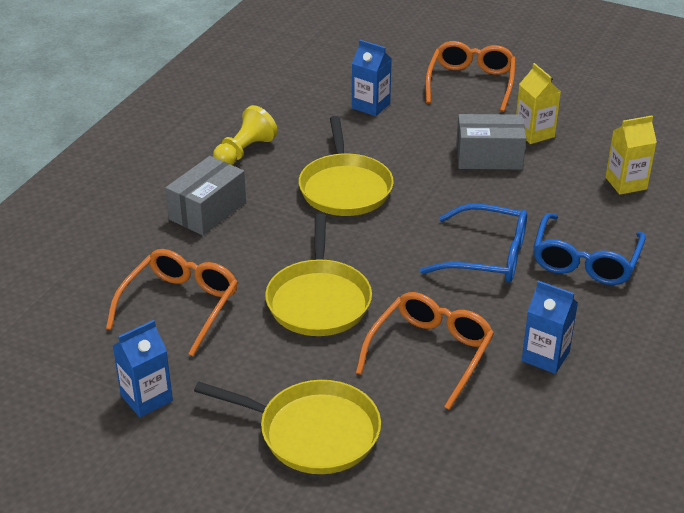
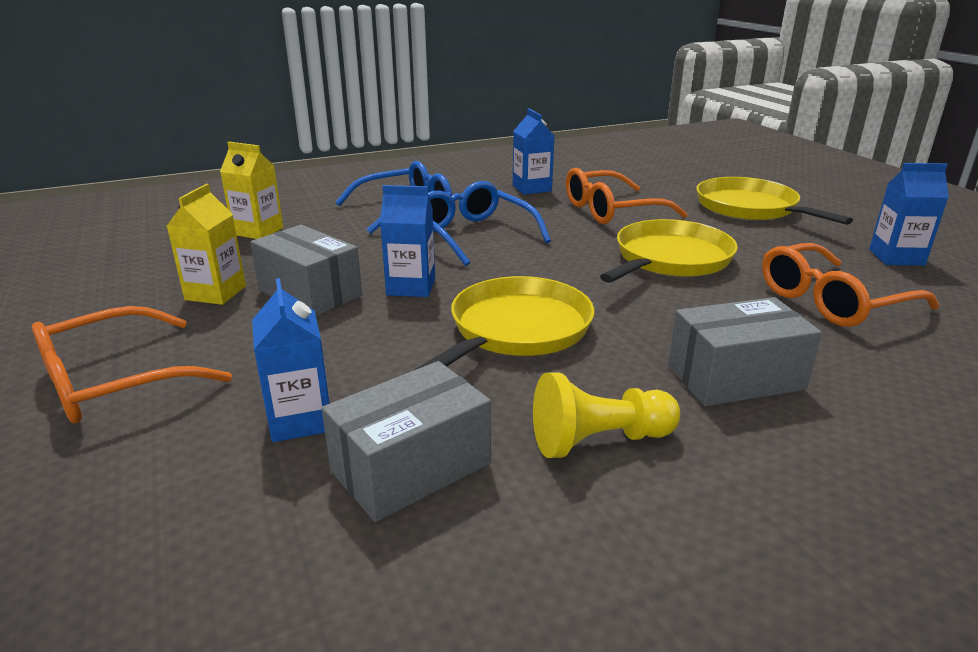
camera: 140 degrees left, 10 degrees down
(303, 111) = (411, 467): none -> grey box
(444, 188) = (411, 287): none -> blue carton

